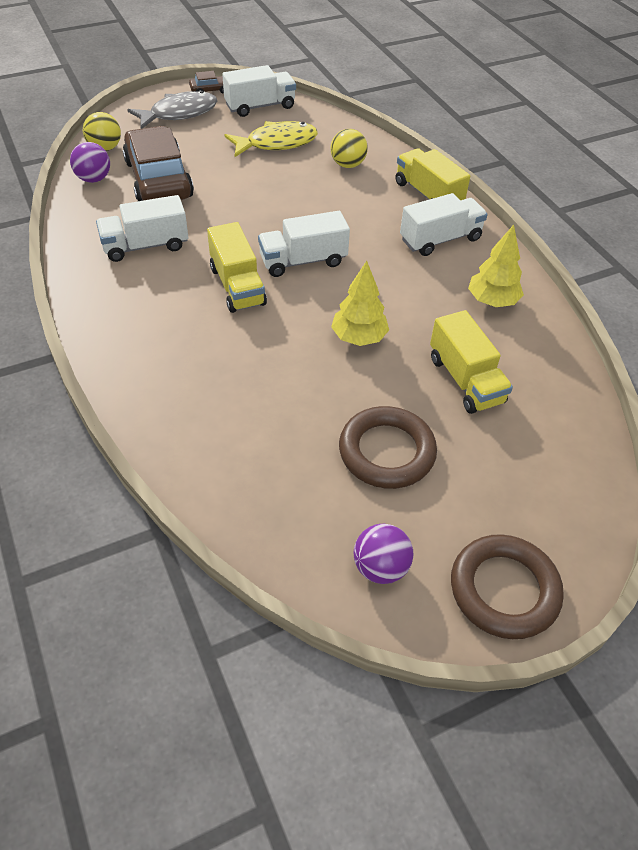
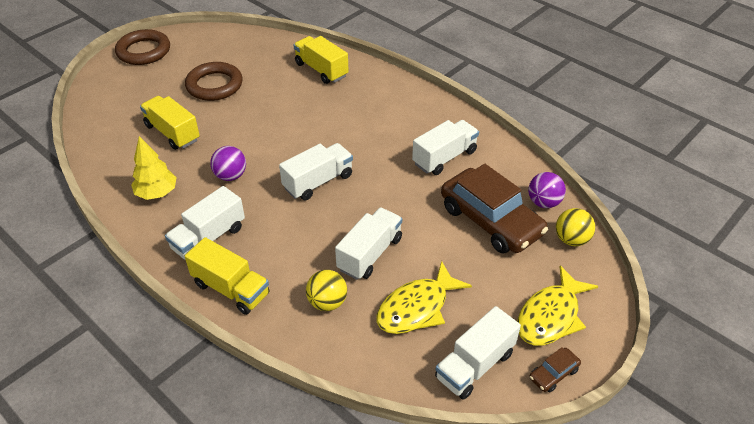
camera: 160 degrees right, 5 degrees down
(179, 113) = (550, 316): grey fish -> yellow fish
(237, 286) = (355, 148): yellow truck -> yellow truck (321, 70)
(290, 186) = (369, 254): none -> white truck
(358, 337) = (252, 139): yellow tree -> none
(380, 567) = (205, 44): purple ball -> purple ball (230, 176)

